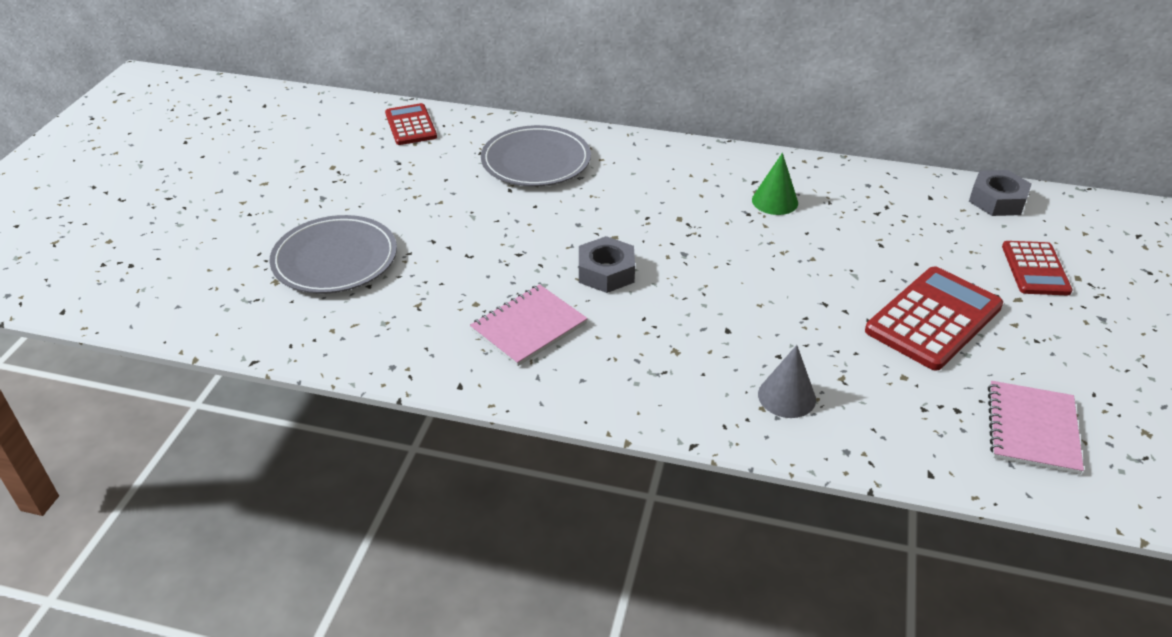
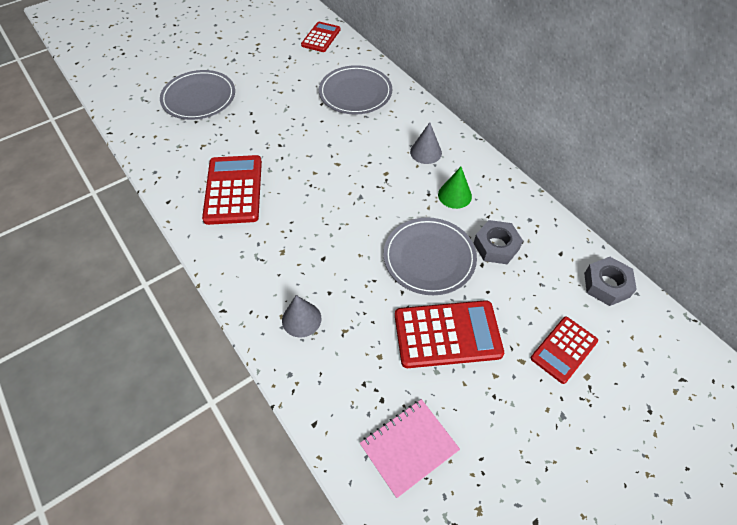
camera: 40 degrees right, 15 degrees up
(529, 327) = (233, 190): pink notebook -> red calculator
(606, 272) = (306, 182): grey nut -> grey nut (496, 246)
(692, 178) = (426, 152): none -> grey cone
(828, 267) = (429, 258): none -> grey plate

